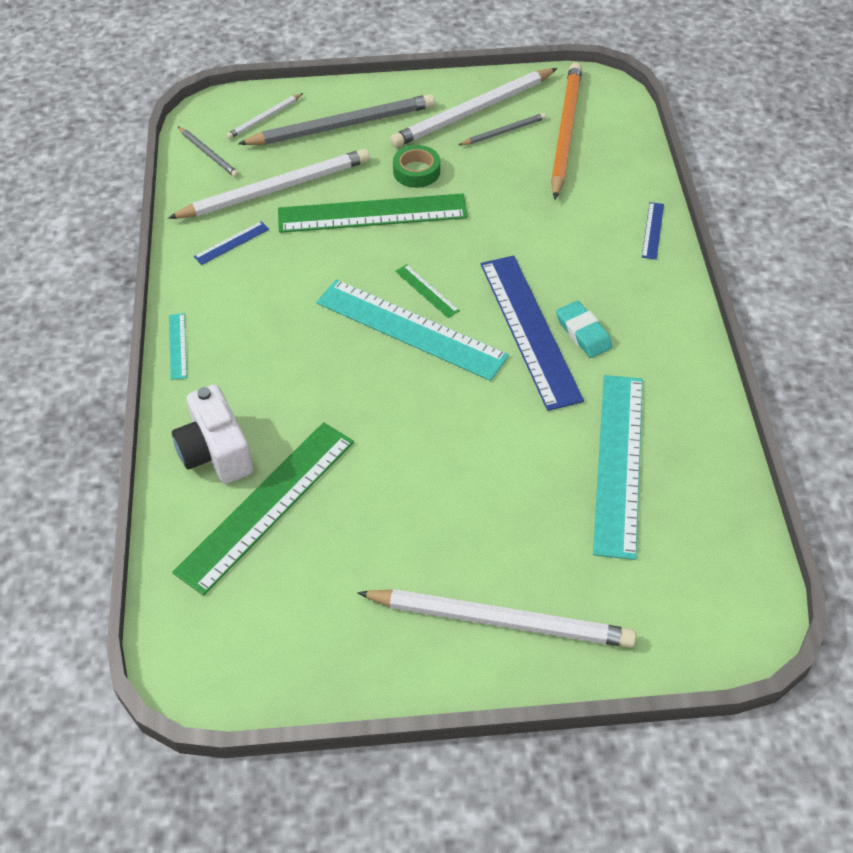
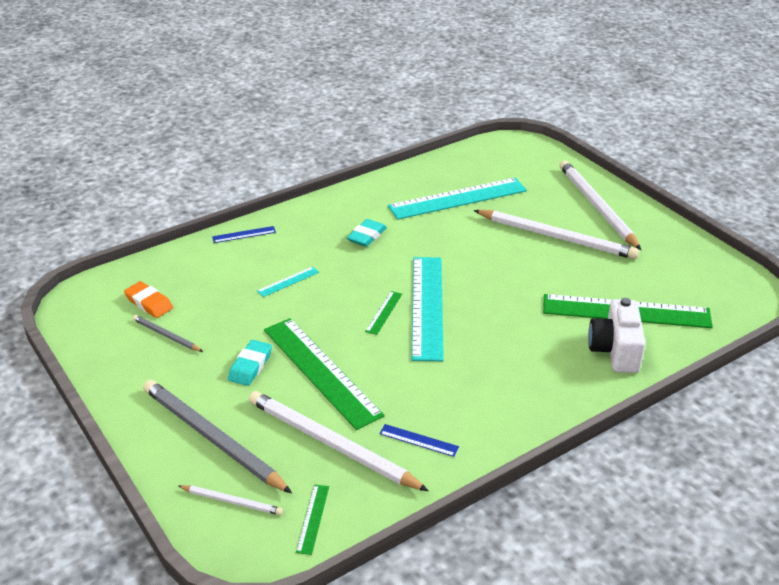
camera: 120 degrees left, 15 degrees down
(177, 346) = (551, 417): turquoise ruler -> turquoise ruler (288, 282)
(208, 153) = (313, 518): grey pencil -> green ruler
(216, 452) = (615, 351): white camera -> white camera turned 150 degrees clockwise
(416, 171) = (250, 366): green tape -> turquoise eraser
(473, 111) = (145, 362): white pencil -> white pencil (556, 237)
(530, 330) = (382, 257): blue ruler -> none
(565, 132) = (149, 303): orange pencil -> orange eraser

